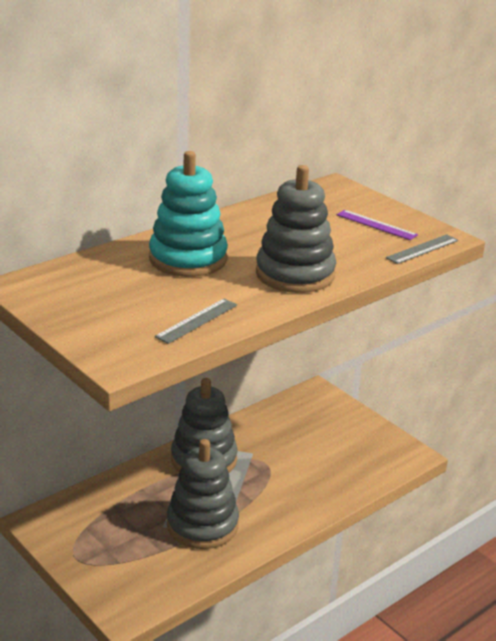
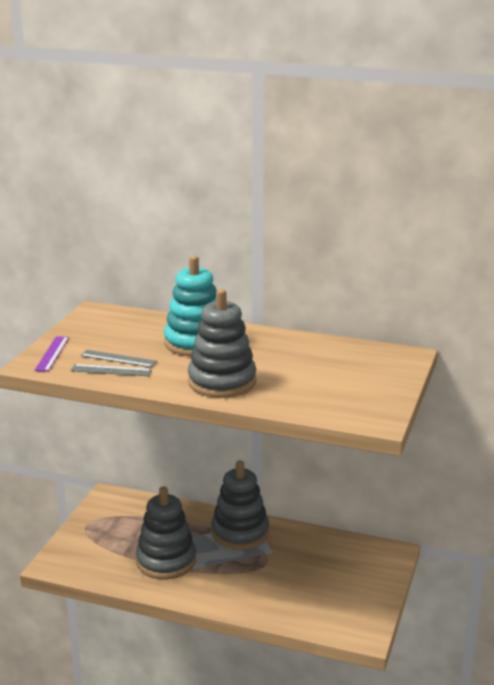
camera: 60 degrees right, 5 degrees down
(376, 225) = (356, 388): purple ruler -> purple ruler (52, 353)
(422, 249) = (338, 417): grey ruler -> grey ruler (118, 358)

